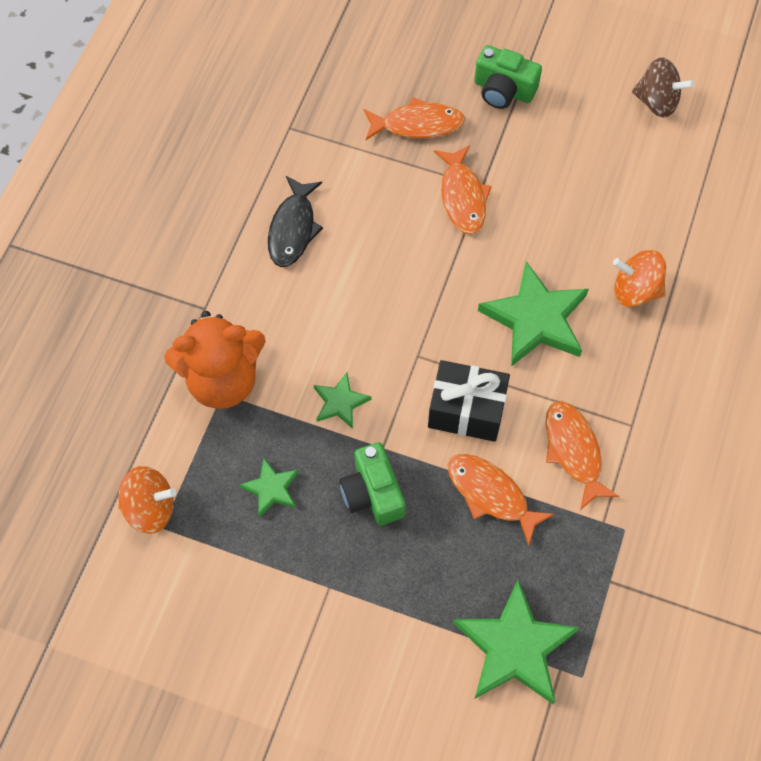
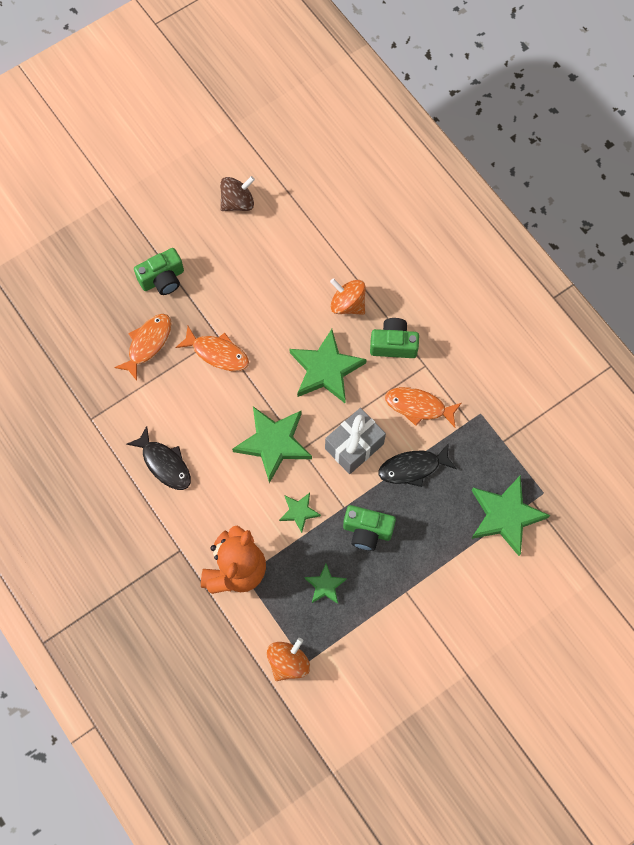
camera: 55 degrees left, 5 degrees up
(402, 322) = (273, 443): none -> green star
(466, 410) = (354, 446): black gift -> grey gift
(491, 494) = (413, 468): orange fish -> black fish
(628, 372) = (393, 344): none -> green camera
(635, 290) = (347, 304): orange spinning top -> orange spinning top turned 75 degrees clockwise

